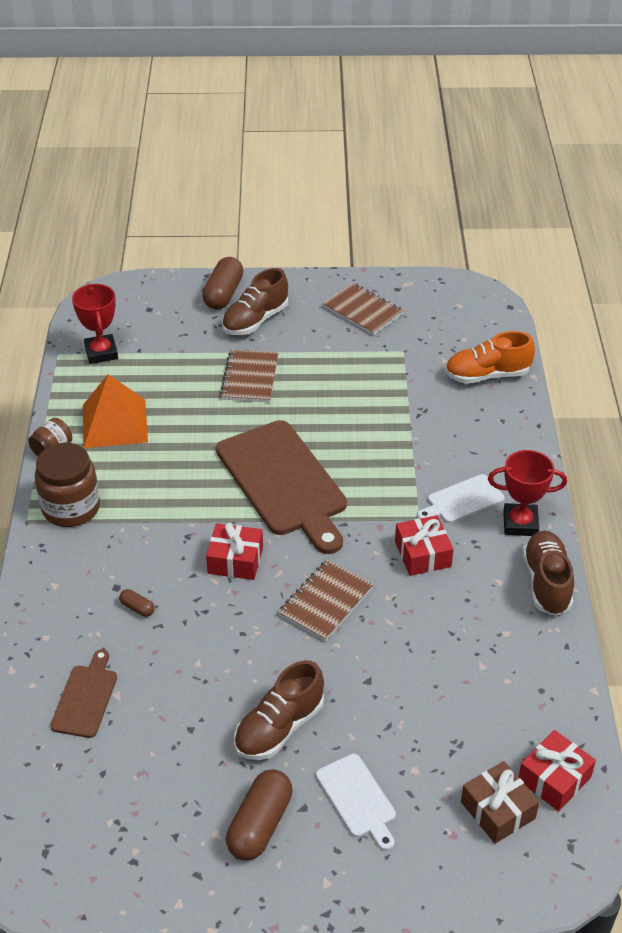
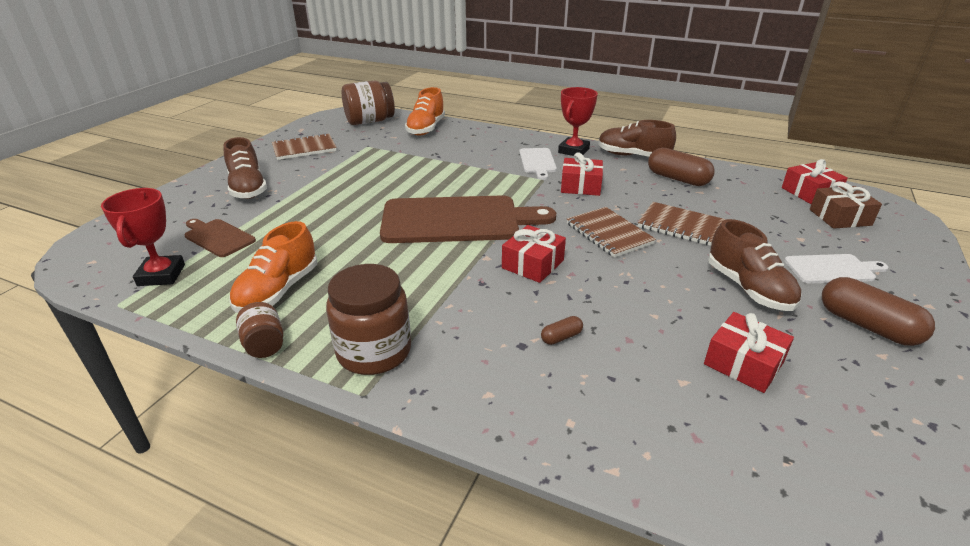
camera: 65 degrees left, 10 degrees down
(85, 698) = (682, 408): brown cutting board -> brown cutting board (217, 237)
(101, 352) = (161, 275): red trophy -> red trophy turned 75 degrees clockwise
(114, 423) = (278, 291): orange pyramid -> orange shoe
(158, 732) = (743, 363): none -> red gift
(223, 294) = (191, 194): brown capsule -> brown capsule (677, 179)
(250, 378) = (314, 206): brown notebook -> brown notebook (680, 226)
(471, 322) = (370, 121): none -> brown jar

